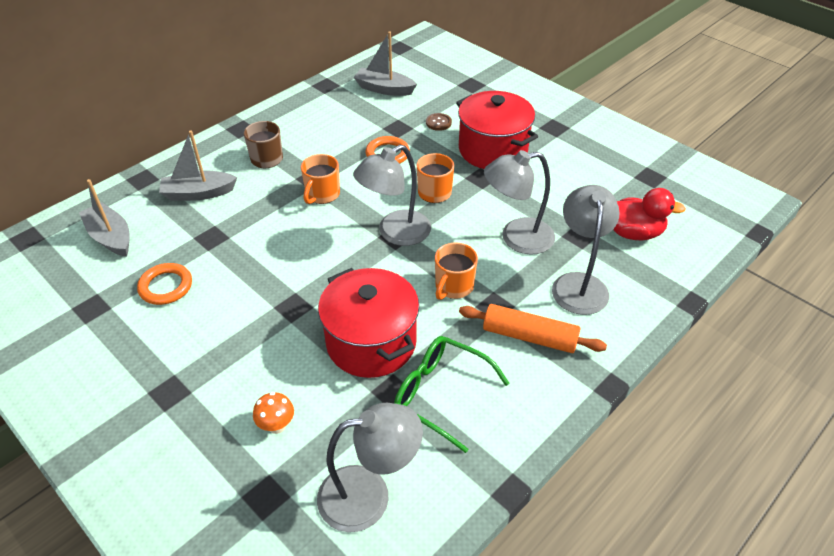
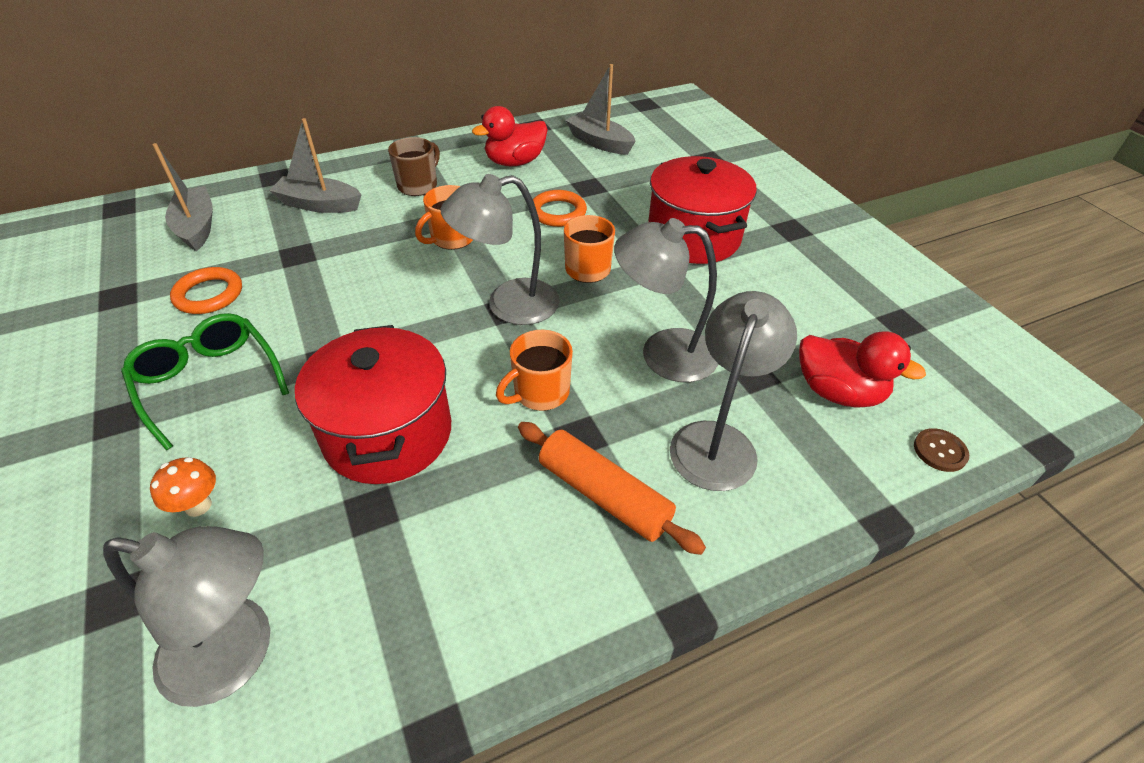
camera: 20 degrees right, 0 degrees up
(330, 120) = (515, 162): none -> red duck
(438, 122) = (642, 191): brown button -> brown button (940, 451)
(440, 394) = (430, 536): green glasses -> green glasses (208, 381)

